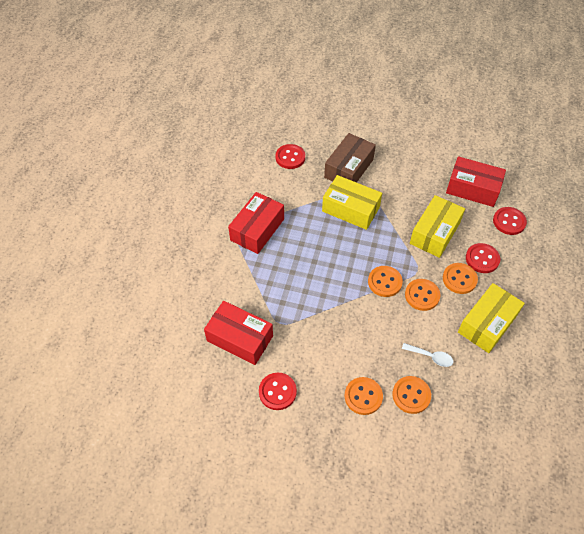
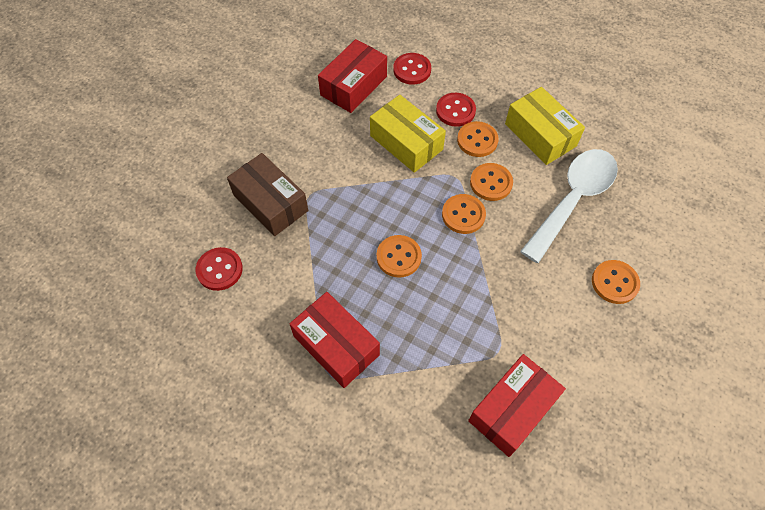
camera: 75 degrees left, 5 degrees up
(277, 392) = (598, 379): red button -> none
(350, 209) = (340, 220): yellow box -> none
(411, 395) = (618, 234): orange button -> orange button (399, 257)
(430, 357) = (573, 200): white spoon -> white spoon, size x2.46

